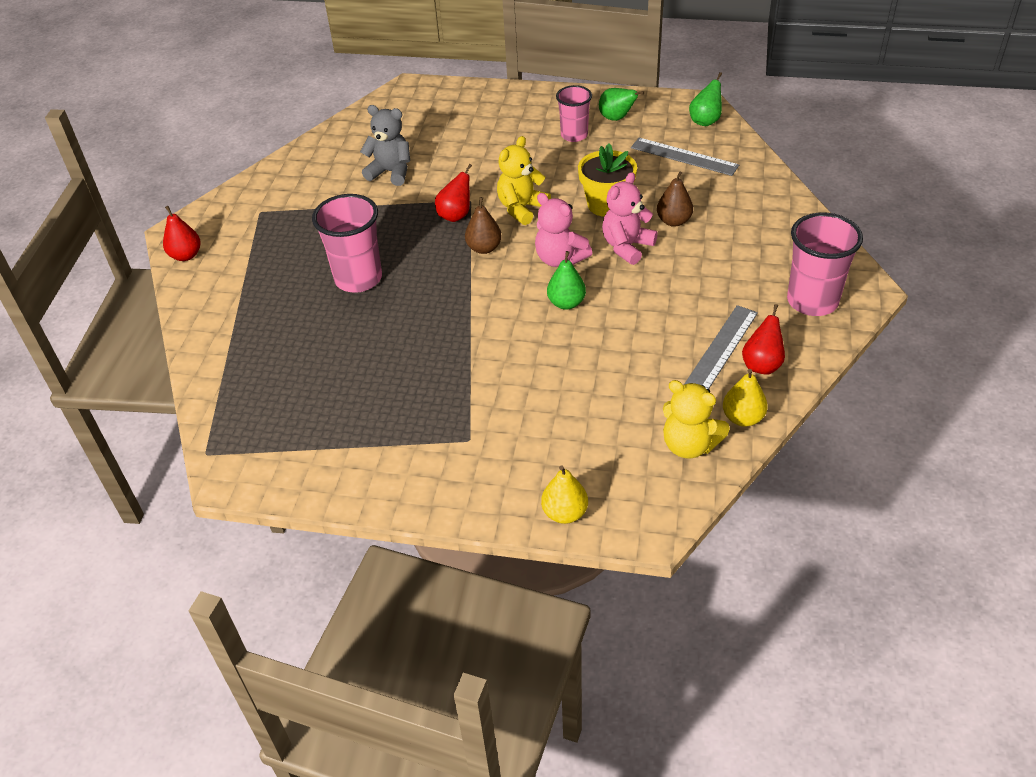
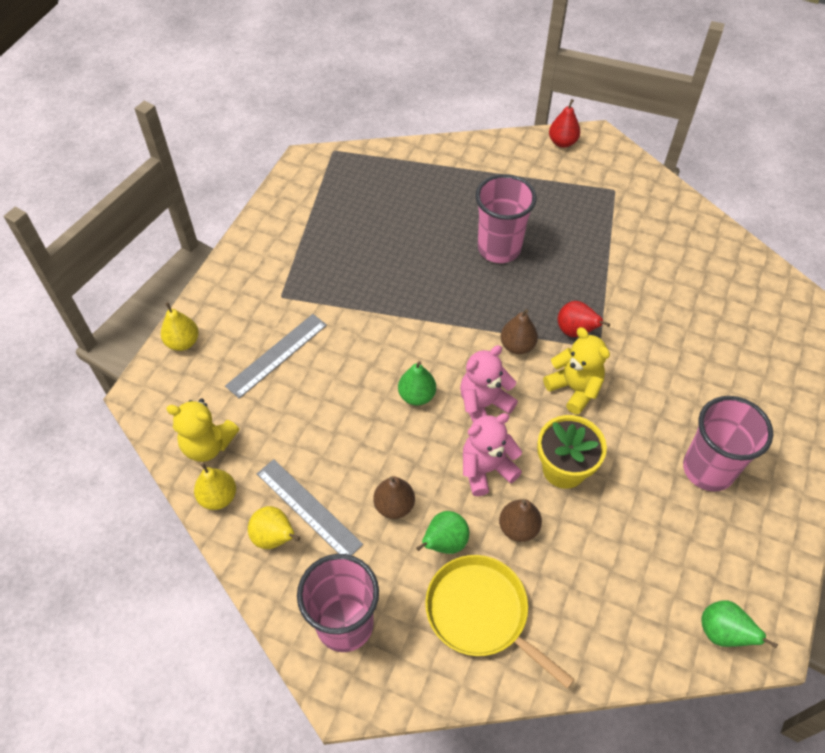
camera: 100 degrees right, 10 degrees up
(391, 172) = (660, 289): grey teddy bear -> none
(574, 135) = (708, 469): pink cup -> pink cup, size x1.55
(616, 118) = (741, 526): green pear -> green pear (444, 543)
(627, 247) = (486, 469): pink teddy bear -> pink teddy bear turned 75 degrees counterclockwise
(684, 156) = (643, 579): grey ruler -> grey ruler (277, 355)
(689, 295) = (394, 506): none -> brown pear
(689, 445) = (208, 445): yellow teddy bear -> yellow teddy bear turned 120 degrees counterclockwise
(757, 229) = (481, 613): none -> yellow pan
(762, 365) = (275, 538): red pear -> yellow pear

